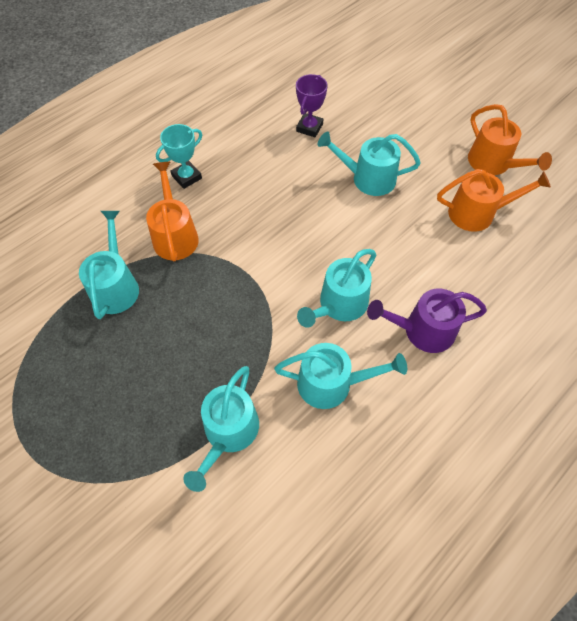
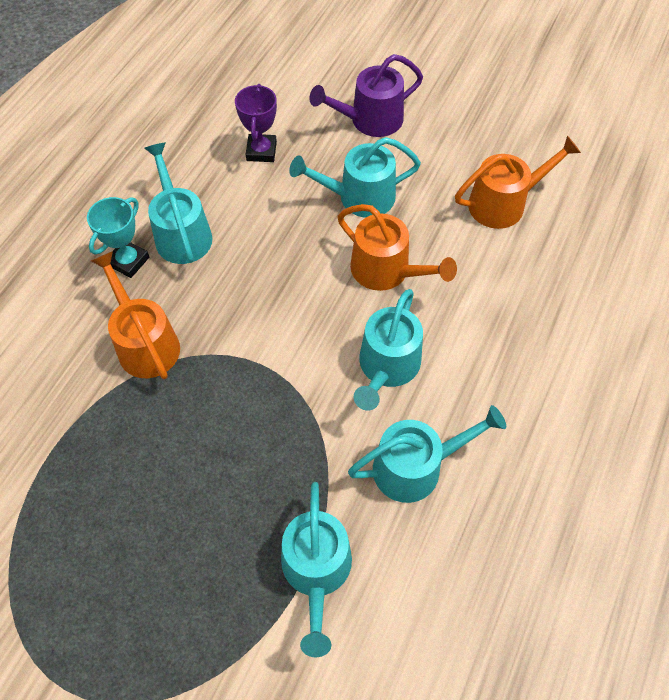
camera: 20 degrees left, 0 degrees up
(116, 286) = (94, 435): turquoise watering can -> turquoise watering can (181, 233)
(422, 330) = (495, 366): purple watering can -> purple watering can (370, 120)
(493, 163) = (498, 137): orange watering can -> orange watering can (386, 271)

